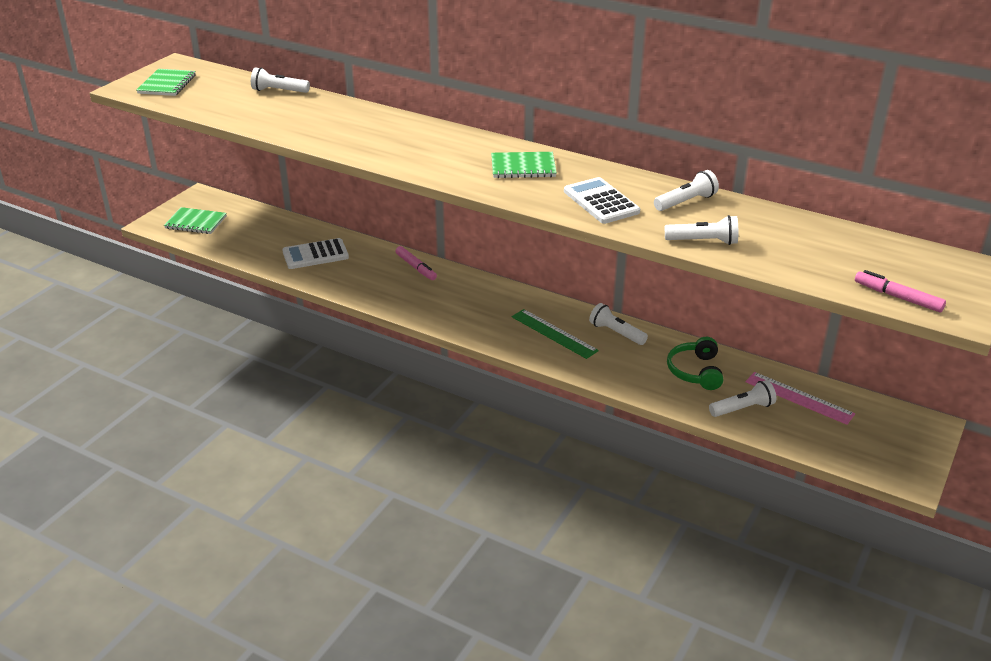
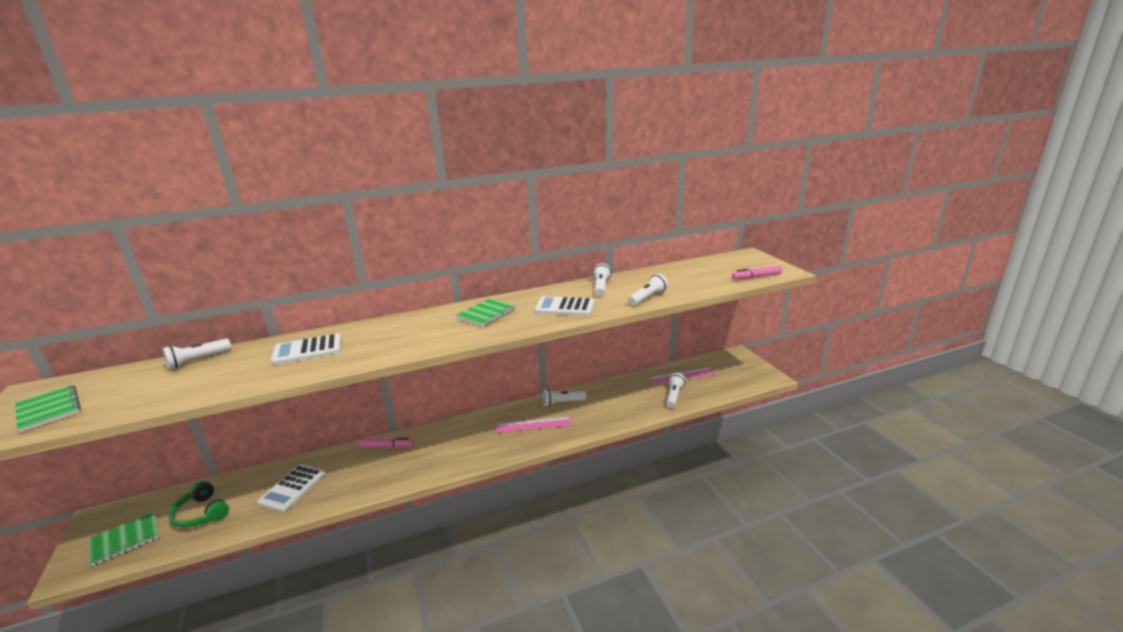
camera: 50 degrees left, 10 degrees down
(347, 123) = (307, 350): none -> white calculator
(554, 333) = (534, 425): green ruler -> pink ruler
(695, 371) = (627, 394): green headphones -> green headphones (201, 513)

